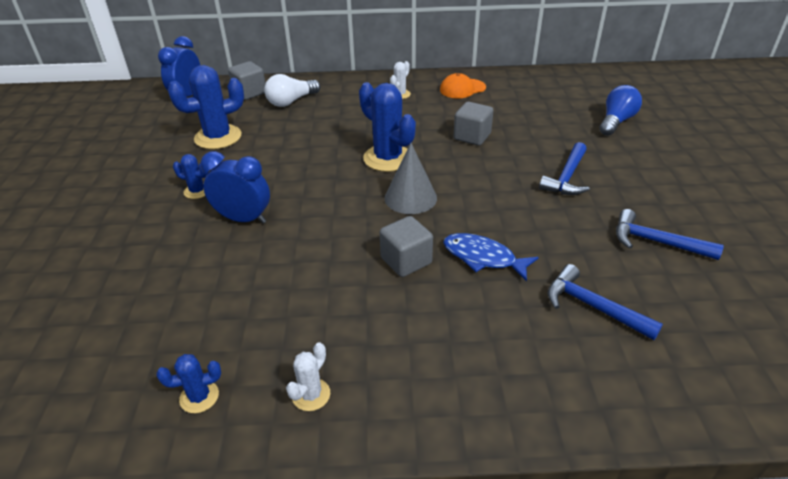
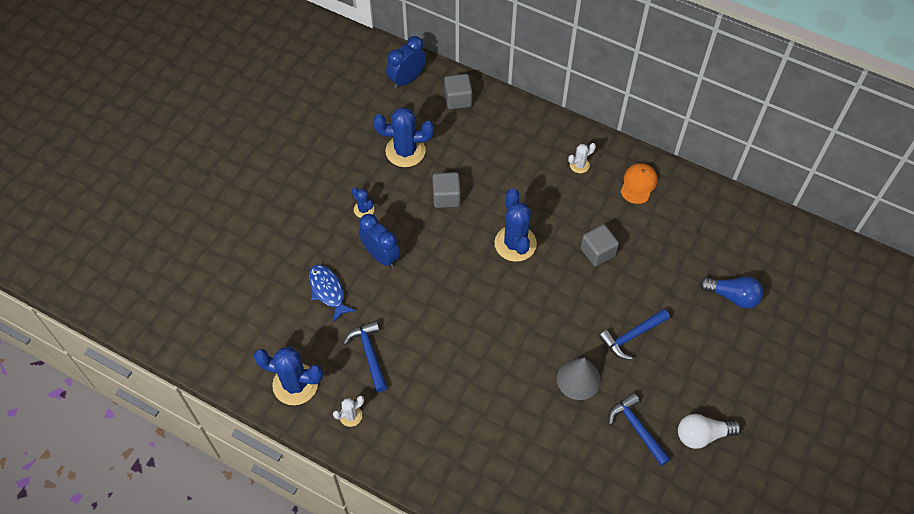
camera: 30 degrees right, 20 degrees up
(199, 397) = (295, 384): blue cactus -> blue cactus, size x2.00
(291, 101) = (484, 130): white light bulb -> white light bulb (702, 435)
(406, 261) = (461, 351): grey cube -> grey cube (446, 197)
(410, 198) = (503, 295): grey cone -> grey cone (578, 379)
(462, 89) = (638, 184): orange cap -> orange cap turned 105 degrees clockwise
(483, 257) = (511, 376): blue fish -> blue fish (328, 291)
(593, 307) = (547, 451): blue hammer -> blue hammer (369, 354)
(616, 121) = (732, 296): blue light bulb -> blue light bulb turned 45 degrees clockwise

